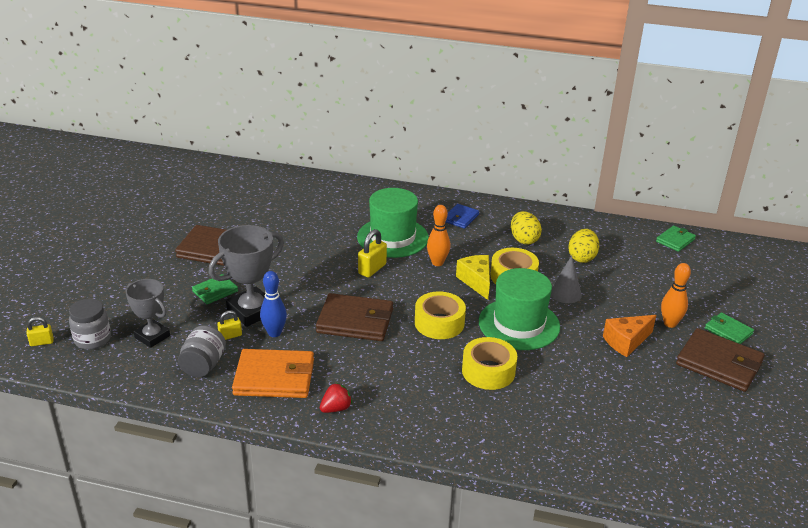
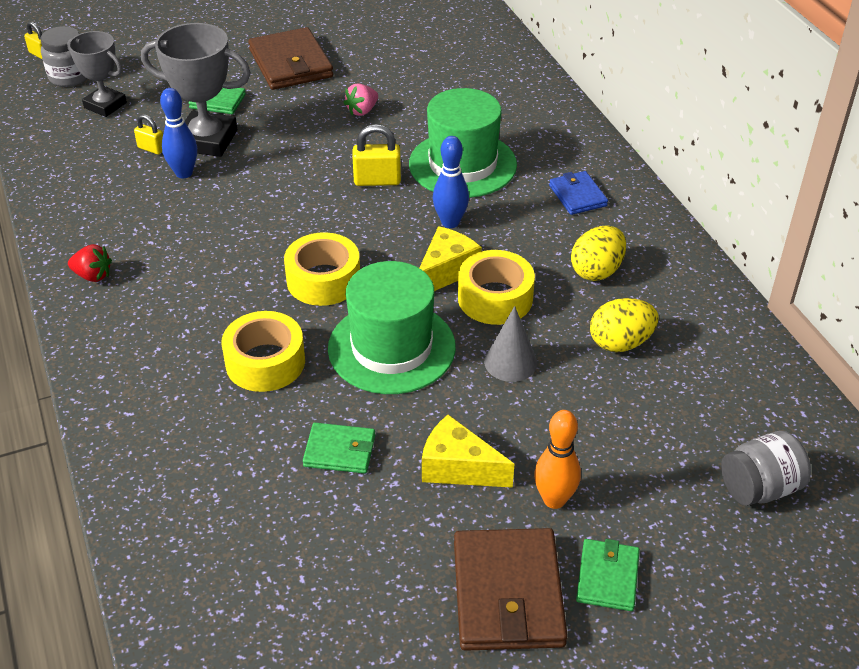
camera: 55 degrees right, 10 degrees up
(152, 336) = (105, 105): grey trophy -> grey trophy turned 60 degrees counterclockwise
(203, 365) = (88, 157): grey jar -> grey jar (759, 488)
(274, 377) = (109, 210): orange wallet -> none
(299, 246) = (362, 111): none -> pink strawberry
(355, 321) = (261, 216): brown wallet -> none
(437, 263) = (450, 222): orange bowling pin -> blue bowling pin
(460, 218) = (577, 196): blue wallet -> blue wallet turned 75 degrees clockwise
(626, 342) = (458, 468): orange cheese -> yellow cheese
(675, 240) = (798, 425): green wallet -> green wallet (339, 451)

